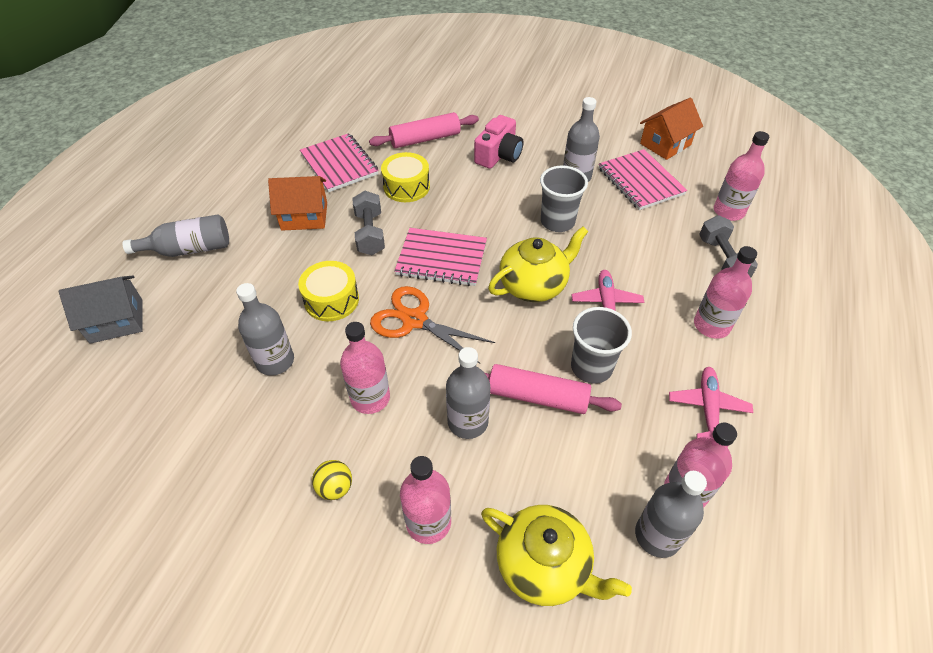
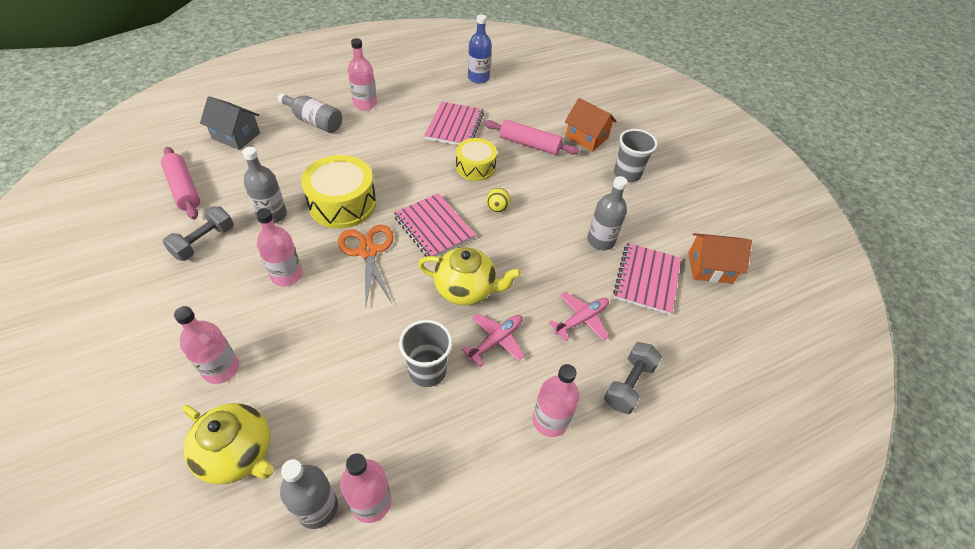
camera: 40 degrees right, 0 degrees up
(301, 110) = (478, 78): none -> blue bottle
(304, 216) = (393, 144): orange house -> orange house (586, 137)
(331, 300) = (342, 204): yellow drum -> yellow drum, size x1.54
(335, 487) = (208, 307): yellow ball -> yellow ball (497, 208)
(370, 233) = (415, 181): grey dumbbell -> grey dumbbell (204, 242)
(468, 422) = (314, 335): grey bottle -> none
(499, 155) = (564, 188): pink camera -> none
(537, 396) = (371, 357): pink rolling pin -> pink rolling pin (184, 189)
(544, 565) = (238, 453): yellow teapot -> yellow teapot turned 45 degrees counterclockwise
(557, 222) = (541, 261): grey cup -> grey cup (627, 174)
(708, 408) = (463, 469): pink plane -> pink plane (581, 320)
(728, 211) = (690, 355): pink bottle -> pink bottle (365, 104)

